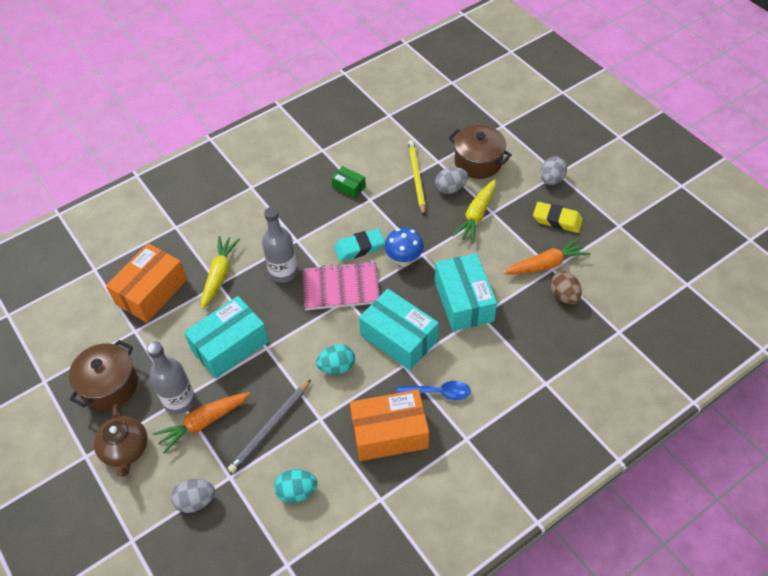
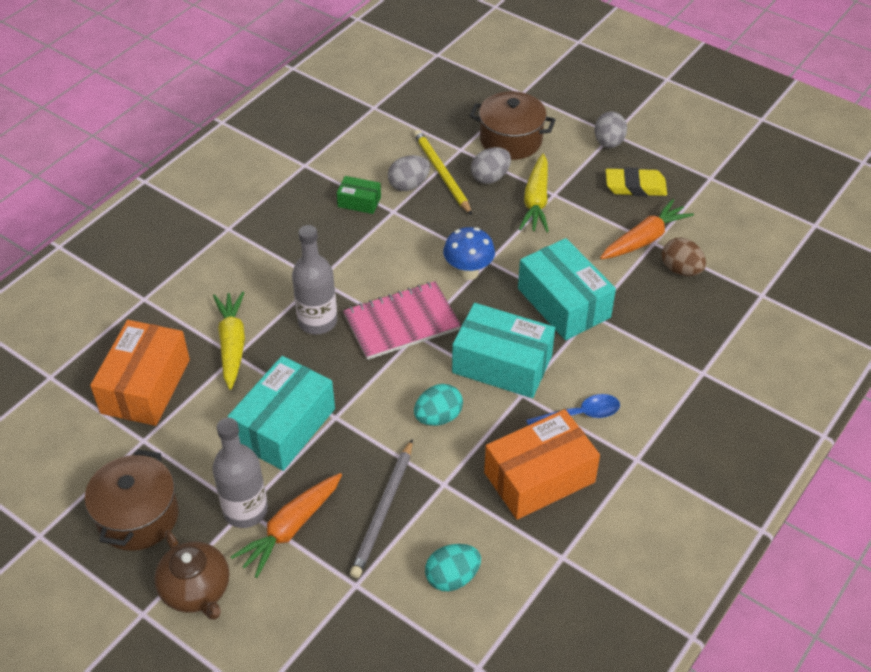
camera: 20 degrees left, 5 degrees down
(196, 501) = (323, 626): grey egg -> grey egg (409, 185)
(359, 247) = (405, 270): turquoise eraser -> none

